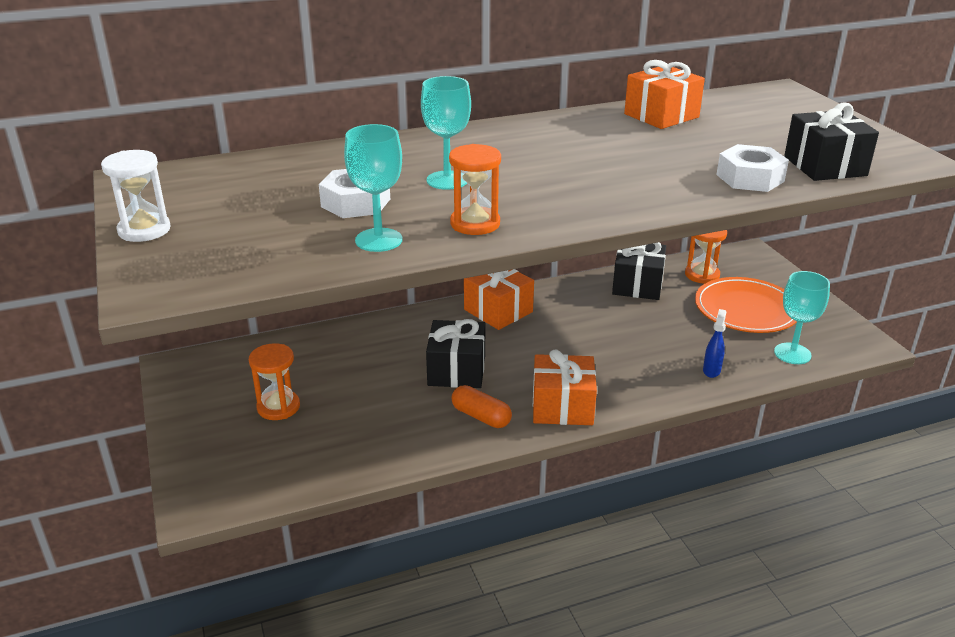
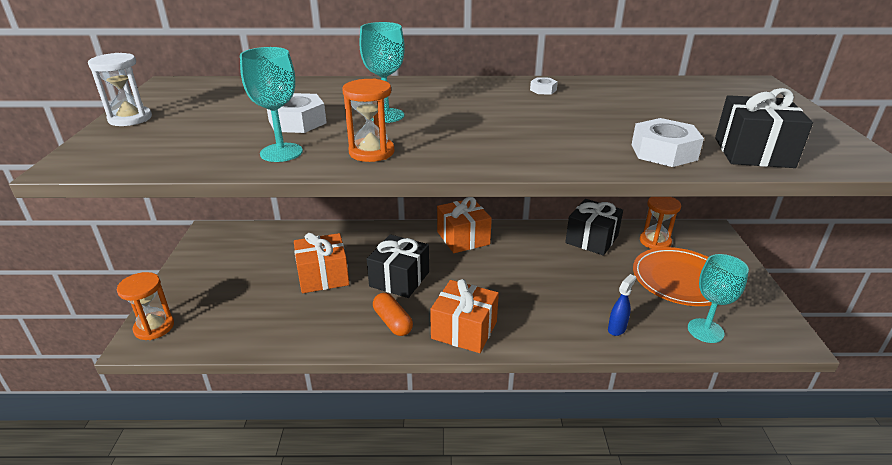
camera: 20 degrees right, 0 degrees up
(278, 407) = (252, 278): orange hourglass -> orange hourglass (154, 327)
(584, 126) = (543, 90): none -> white nut
(661, 116) = (620, 90): orange gift -> orange gift (323, 276)

